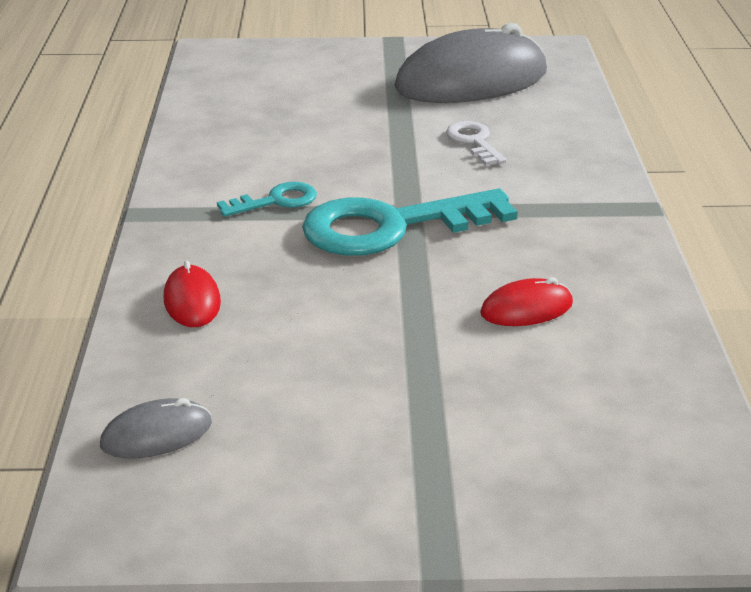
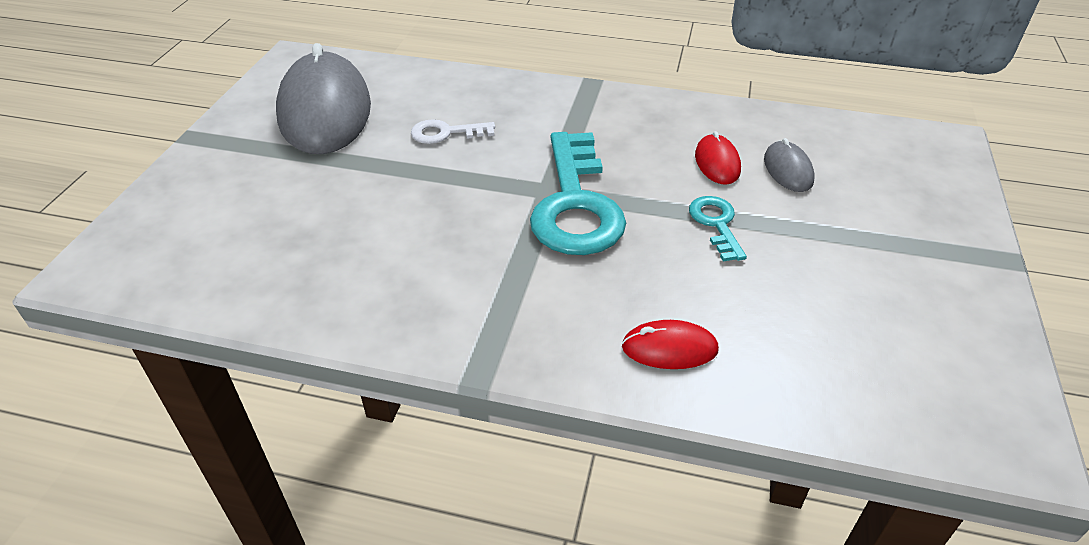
camera: 75 degrees left, 10 degrees up
(156, 434) = (881, 394): grey mouse -> grey mouse (788, 170)
(276, 201) = (499, 266): turquoise key -> turquoise key (716, 224)

